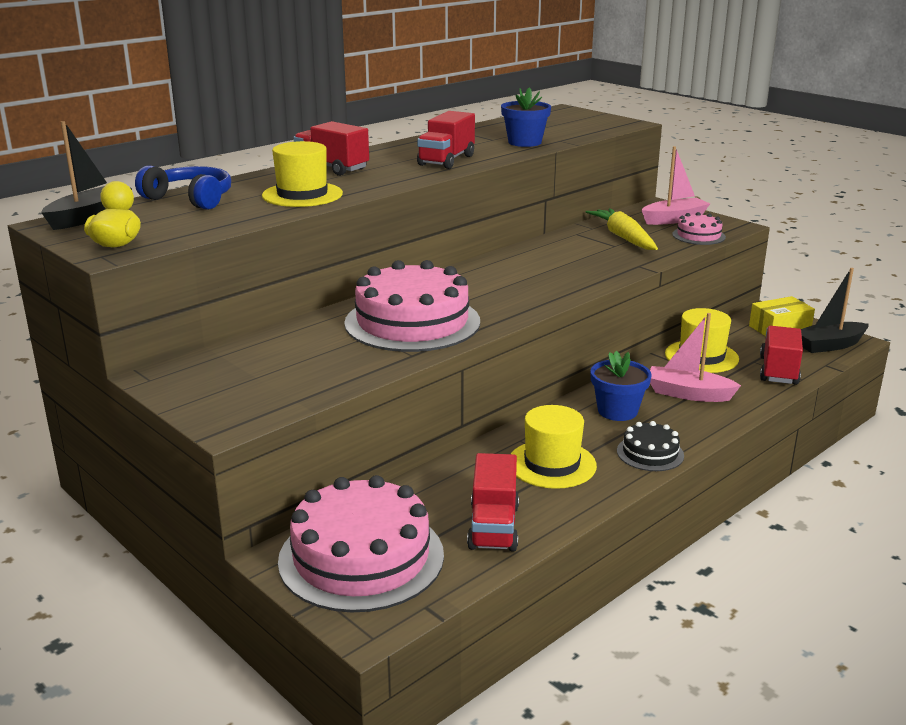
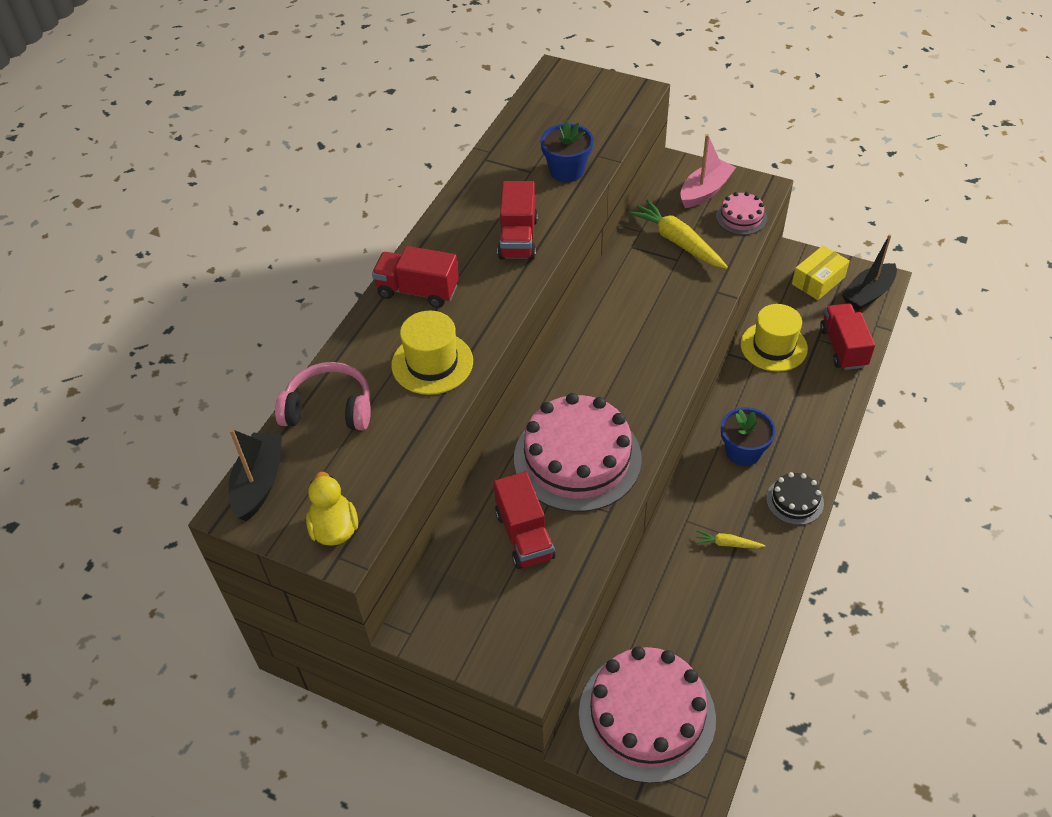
camera: 20 degrees left, 25 degrees up
(190, 199) = (329, 408): blue headphones -> pink headphones
(493, 527) = (724, 640): red truck -> red truck (524, 535)
(552, 464) = (727, 544): yellow hat -> yellow carrot
(688, 394) = (787, 407): pink boat -> none

